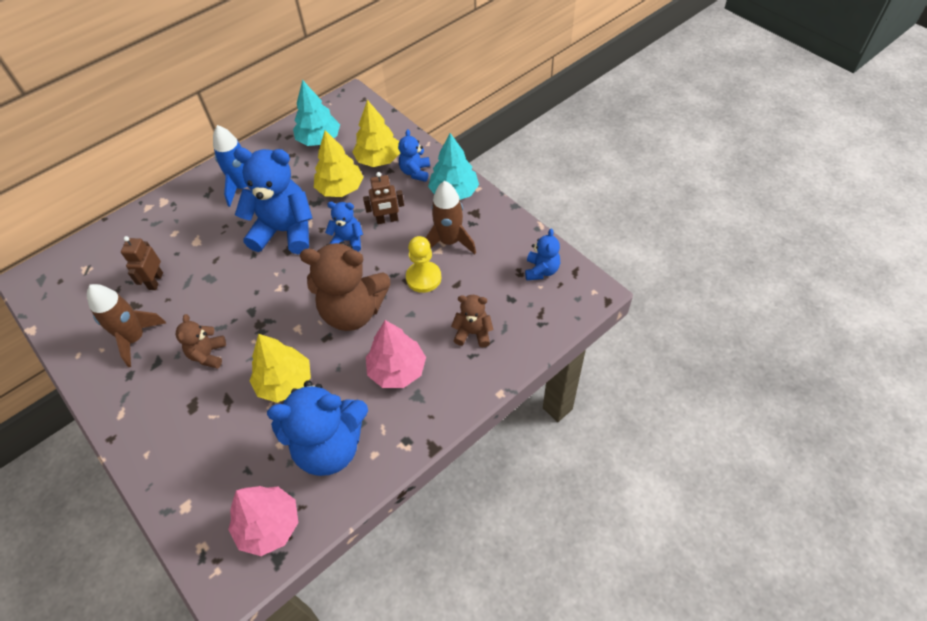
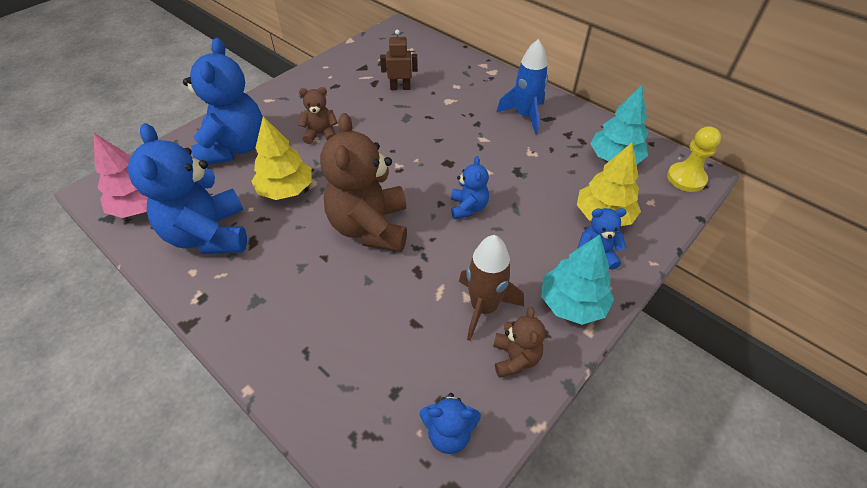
camera: 80 degrees right, 5 degrees down
(135, 338) = (339, 90): brown rocket -> none
(285, 231) = (472, 156): blue teddy bear -> blue teddy bear (235, 147)
(340, 189) = (544, 189): yellow tree -> none
(387, 220) = (506, 238): brown robot -> none
(397, 370) = (291, 277): pink tree -> none
(423, 278) = (421, 286): yellow pawn -> yellow pawn (686, 178)
(473, 333) = (339, 350): brown teddy bear -> brown teddy bear (515, 358)

